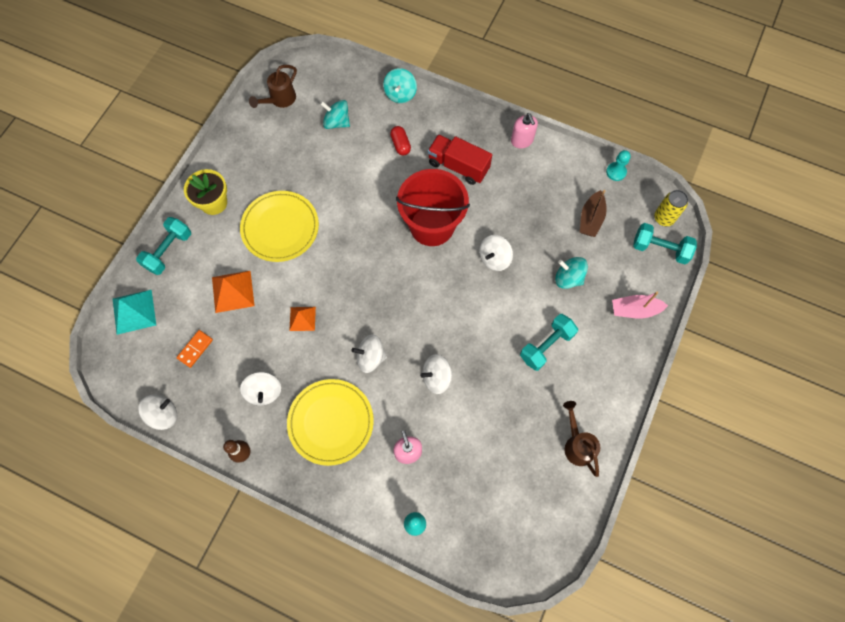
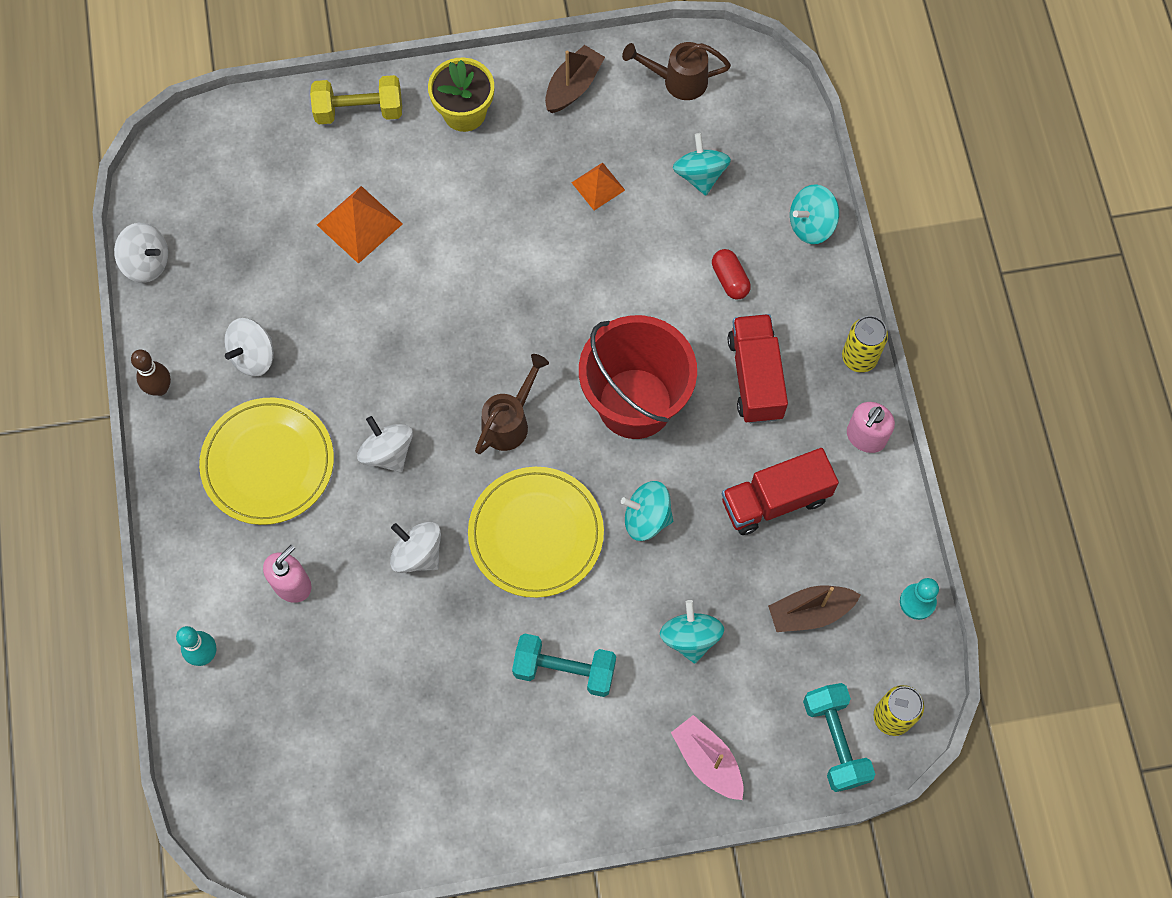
camera: 55 degrees right, 0 degrees up
(134, 312) = (252, 132): turquoise pyramid -> none
(169, 251) = (359, 111): turquoise dumbbell -> yellow dumbbell
(195, 349) = (253, 237): orange domino -> none
(243, 145) = (573, 86): none -> brown boat
(280, 228) = (489, 216): yellow plate -> yellow plate (536, 533)
(302, 318) = (382, 333): orange pyramid -> orange pyramid (598, 186)
(400, 145) = (729, 279): red capsule -> red capsule turned 60 degrees counterclockwise
(481, 118) = (859, 358): none -> yellow can
(494, 258) = (646, 518): white spinning top -> turquoise spinning top
(525, 197) = (775, 500): none -> red truck
(577, 444) = (449, 798): brown watering can -> brown watering can (510, 421)

